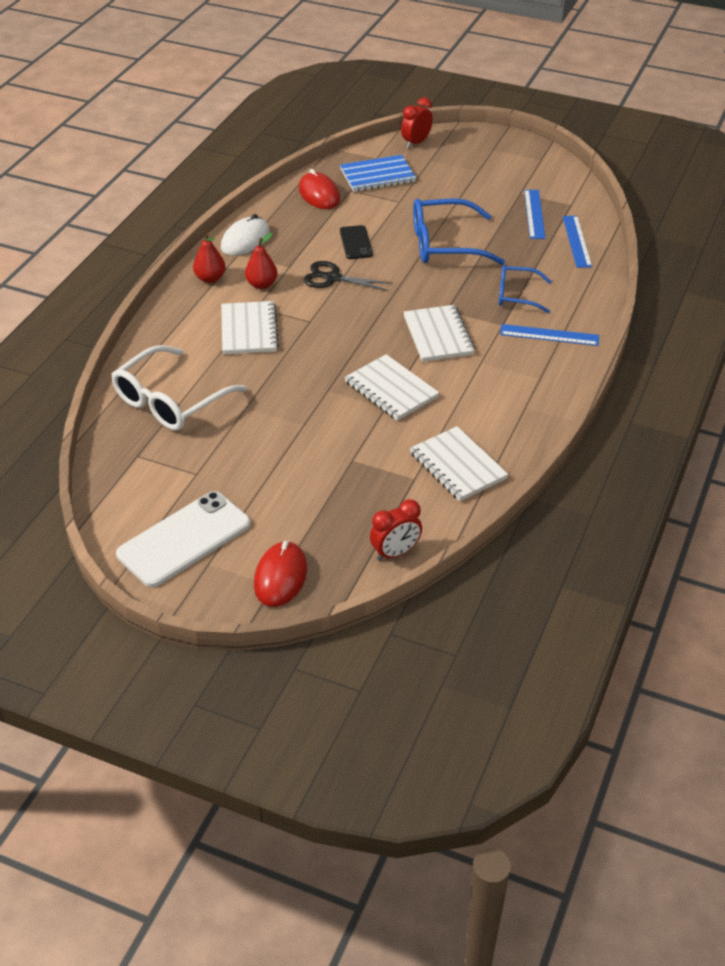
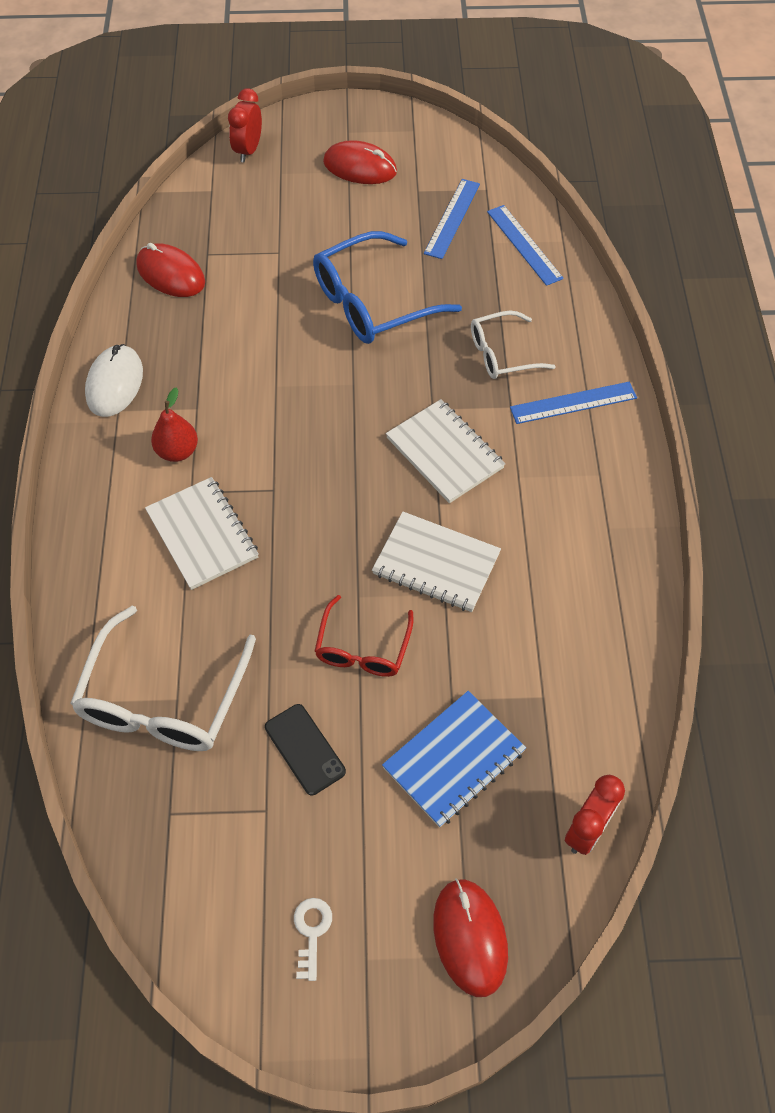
camera: 25 degrees left, 15 degrees up
(184, 539) = (311, 932): white phone -> white key
(210, 278) = (103, 466): red pear -> none
(312, 416) = (363, 648): none -> red glasses
(332, 278) = (263, 407): black scissors -> none
(356, 243) = (261, 338): black phone -> black phone (305, 749)
(377, 176) = (229, 219): blue notebook -> blue notebook (453, 759)
(458, 466) = (582, 654): white notebook -> none
(488, 170) = (360, 167): none -> red mouse
(517, 295) = (502, 354): blue glasses -> white glasses
(534, 214) = (452, 218): blue ruler -> blue ruler turned 45 degrees clockwise

